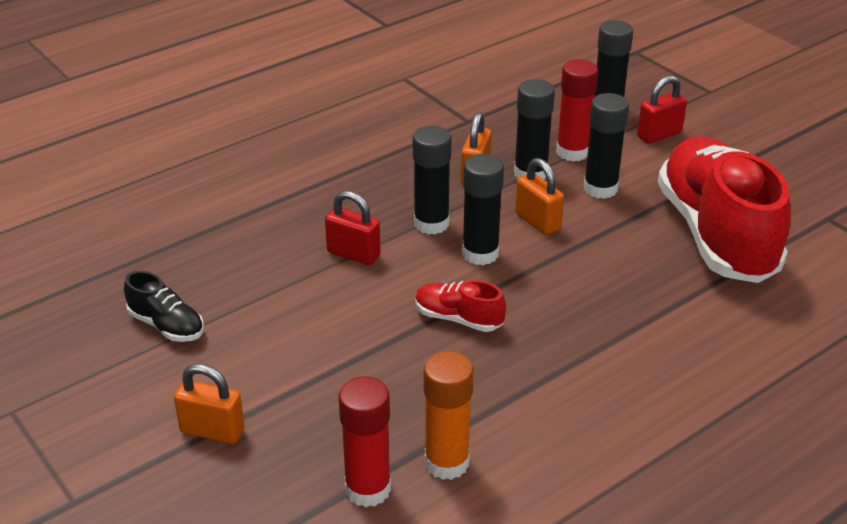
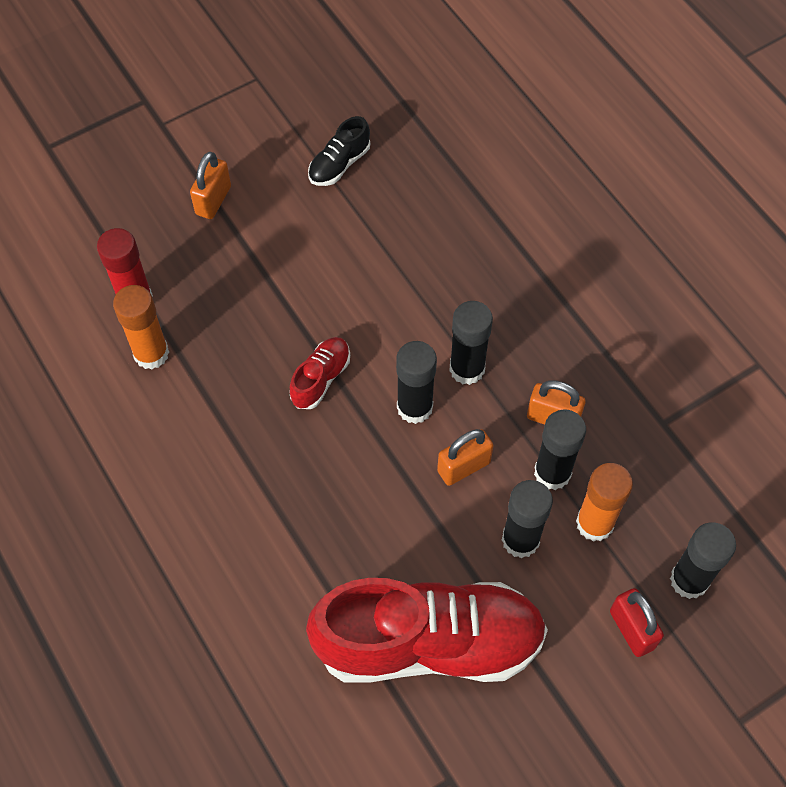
camera: 95 degrees right, 25 degrees up
(353, 254) = (423, 300): red padlock -> none
(572, 152) = (594, 523): red glue stick -> orange glue stick

